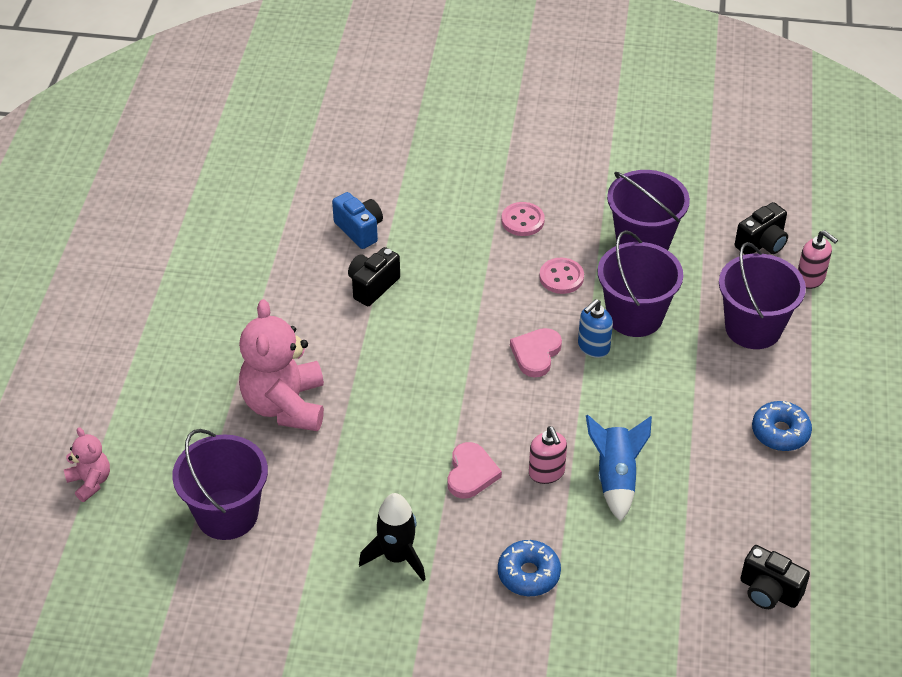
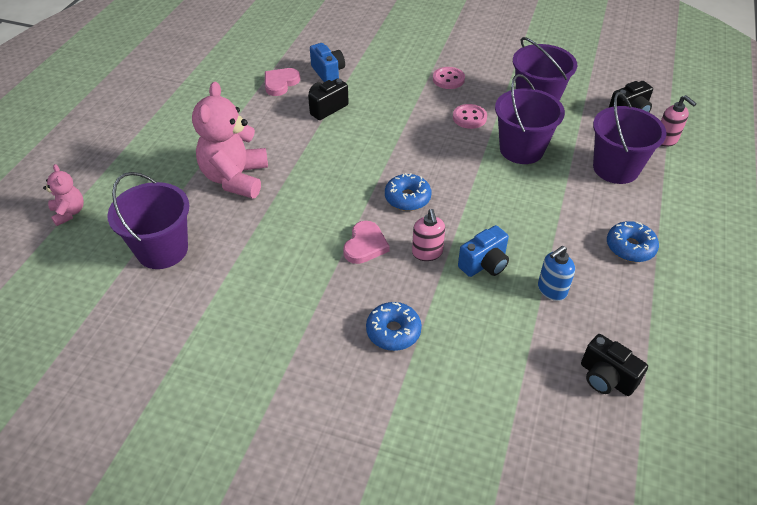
camera: 10 degrees right, 0 degrees up
(397, 557) = (286, 301): black rocket -> none
(507, 403) = (407, 198): none -> blue donut
(536, 354) = (438, 166): pink heart -> pink heart (280, 83)
(593, 347) = (484, 167): blue soap dispenser -> blue soap dispenser (551, 290)
(616, 478) = (484, 264): blue rocket -> blue camera

